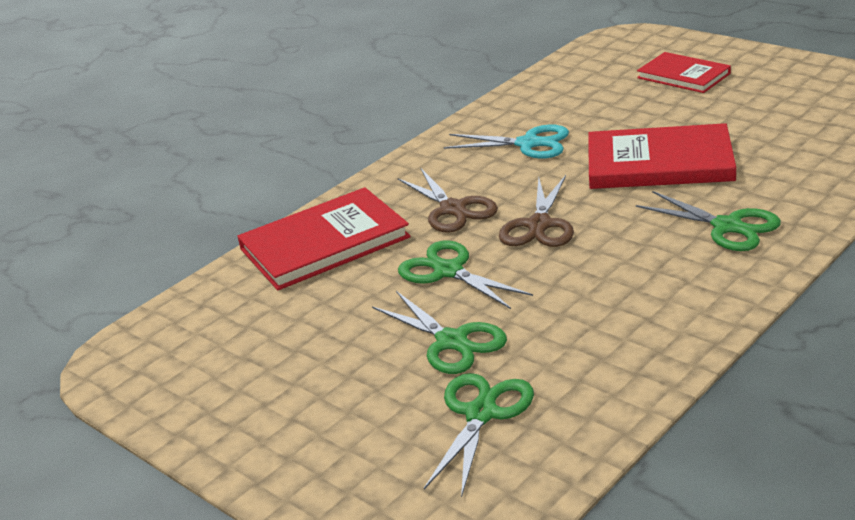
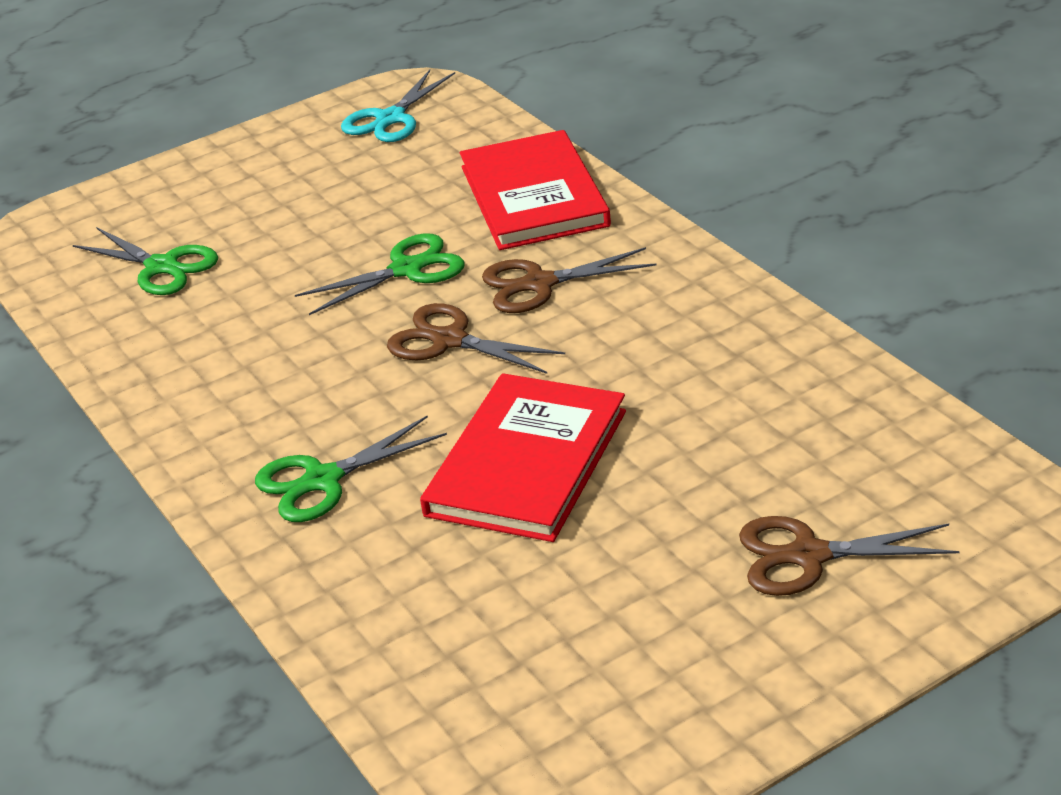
camera: 105 degrees right, 5 degrees up
(452, 341) = (280, 261): green scissors -> none
(528, 144) = (671, 361): turquoise scissors -> turquoise scissors (390, 119)
(683, 76) = (808, 556): red book -> brown scissors

